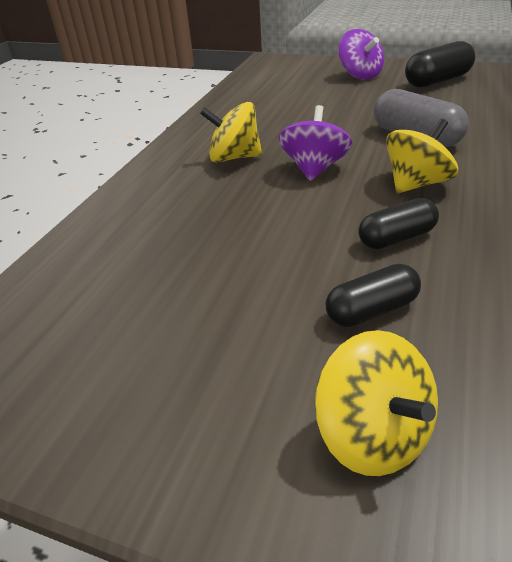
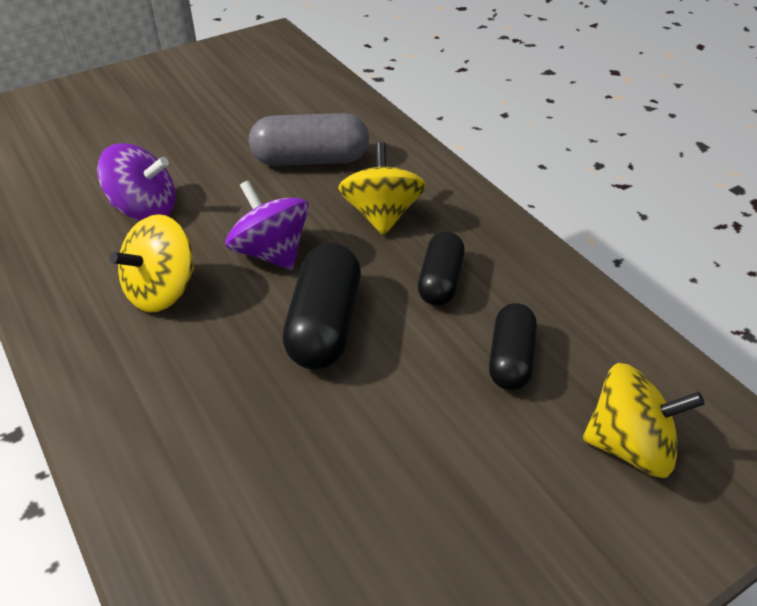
camera: 55 degrees left, 5 degrees up
(359, 75) = (137, 99): purple spinning top -> purple spinning top (145, 210)
(437, 81) = (235, 74): black capsule -> black capsule (324, 325)

